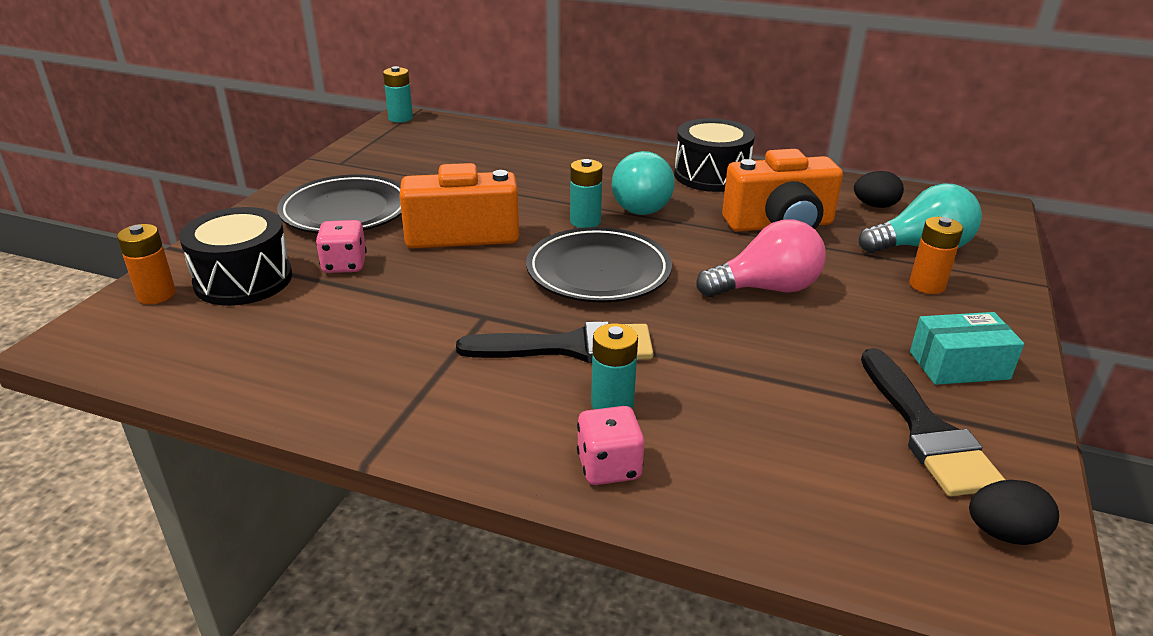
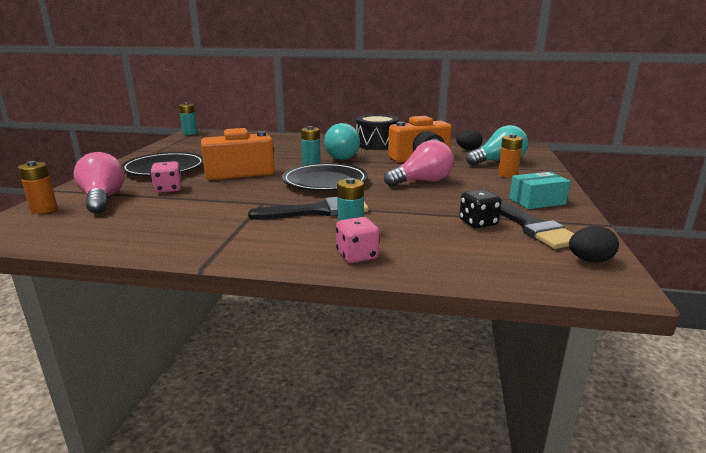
camera: 10 degrees left, 10 degrees down
(243, 280) = (103, 199): black drum -> pink light bulb
(834, 410) = (478, 223): none -> black dice

